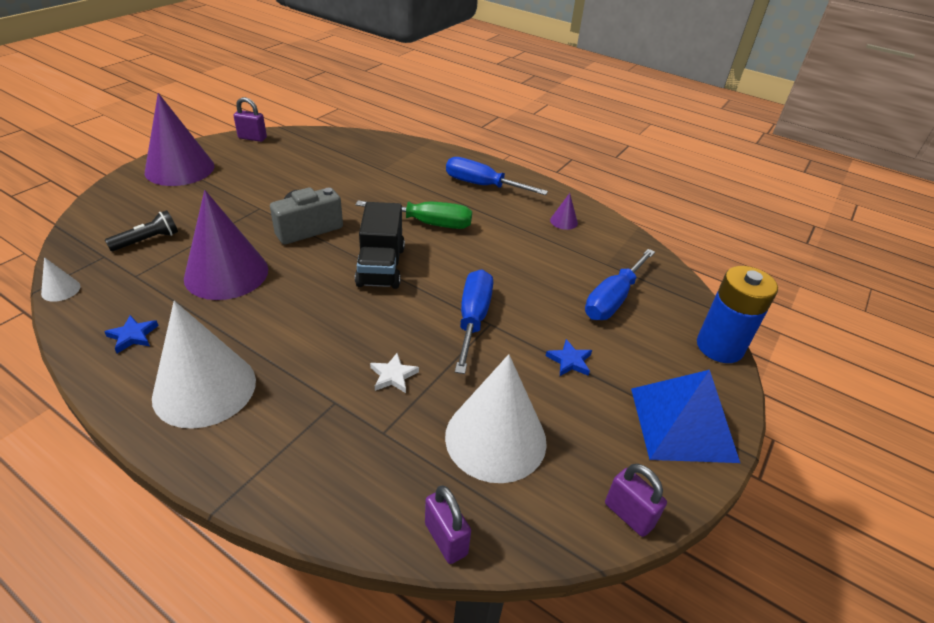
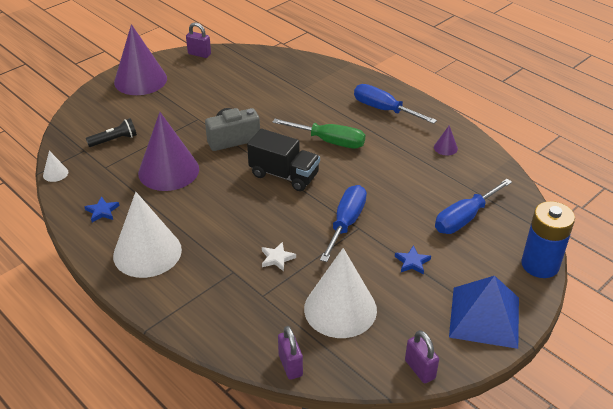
camera: 15 degrees right, 0 degrees up
(381, 266) = (284, 175): black truck -> black truck turned 75 degrees counterclockwise

